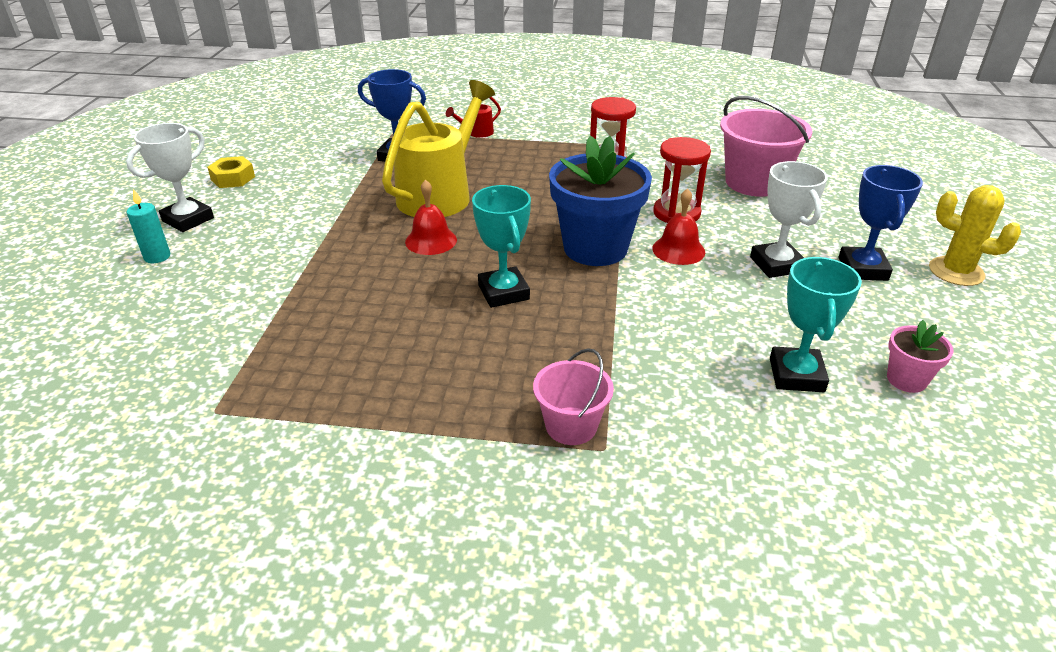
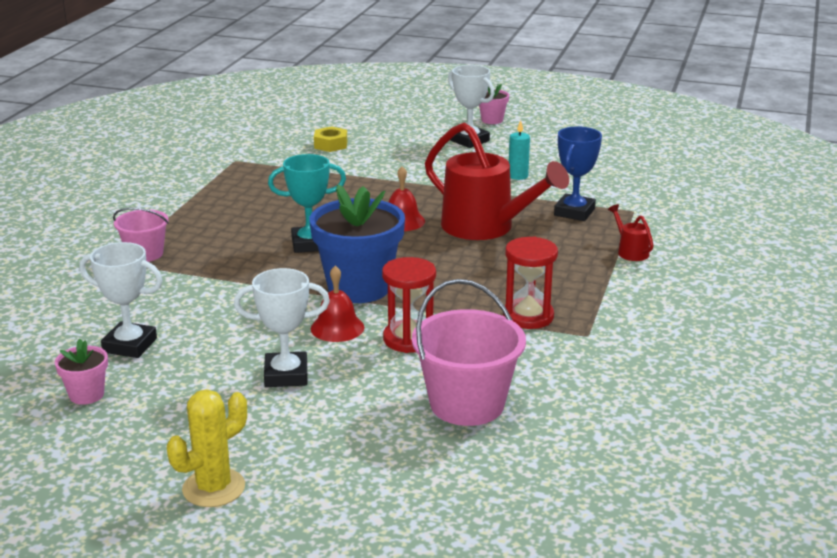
camera: 100 degrees right, 10 degrees down
(118, 210) = (492, 120): none -> pink flower pot
(157, 257) = (417, 136): turquoise candle -> turquoise candle (518, 176)
(233, 178) = (538, 150): yellow nut -> yellow nut (331, 145)
(440, 194) = (487, 228): yellow watering can -> red watering can
(796, 375) = (130, 345): turquoise trophy -> white trophy
(862, 269) = (252, 425): blue trophy -> none

